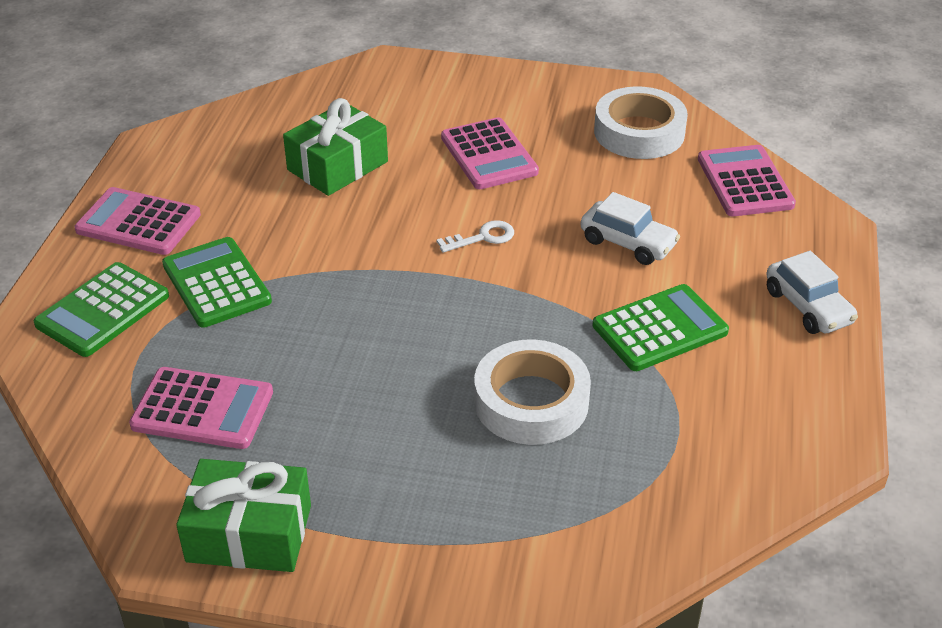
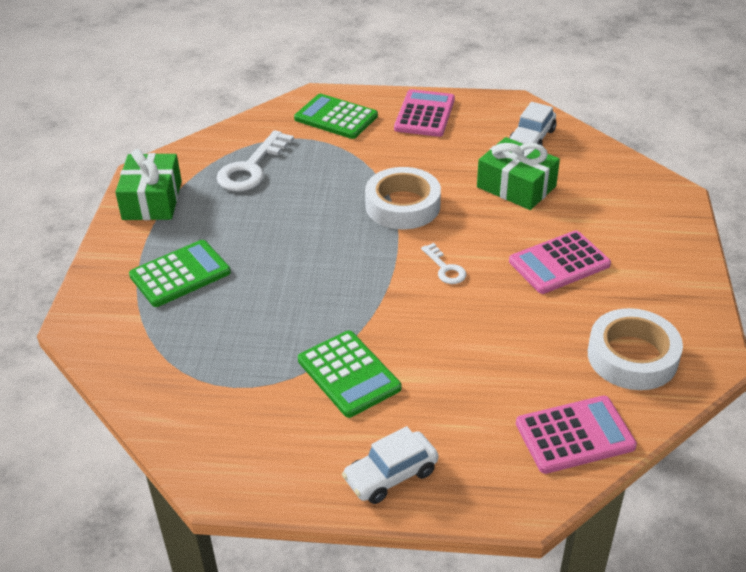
camera: 85 degrees right, 0 degrees up
(202, 409) = (251, 168): pink calculator -> white key
(216, 283) = (368, 154): green calculator -> green calculator (180, 274)
(531, 402) = (262, 306): white tape -> white tape (402, 205)
(628, 243) = (457, 352): white car -> white car (532, 138)

